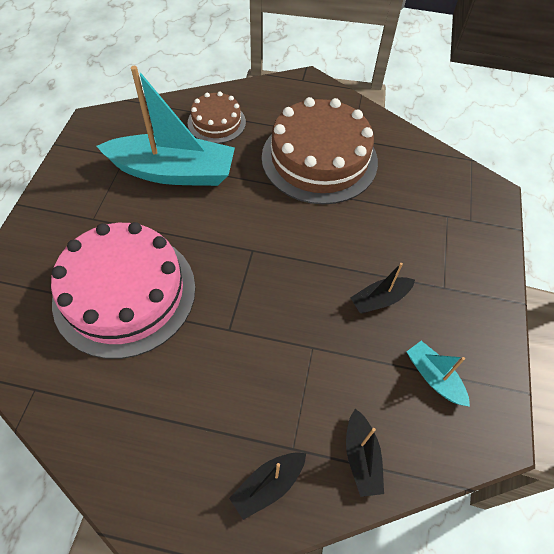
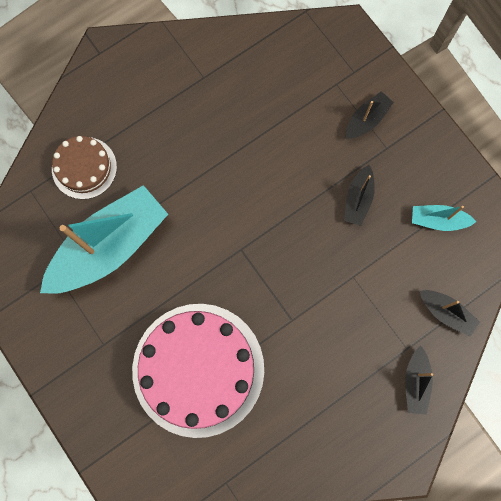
camera: 45 degrees left, 20 degrees up
(319, 159) = (200, 123): brown cake -> none
(447, 256) = (366, 120): none -> black boat

